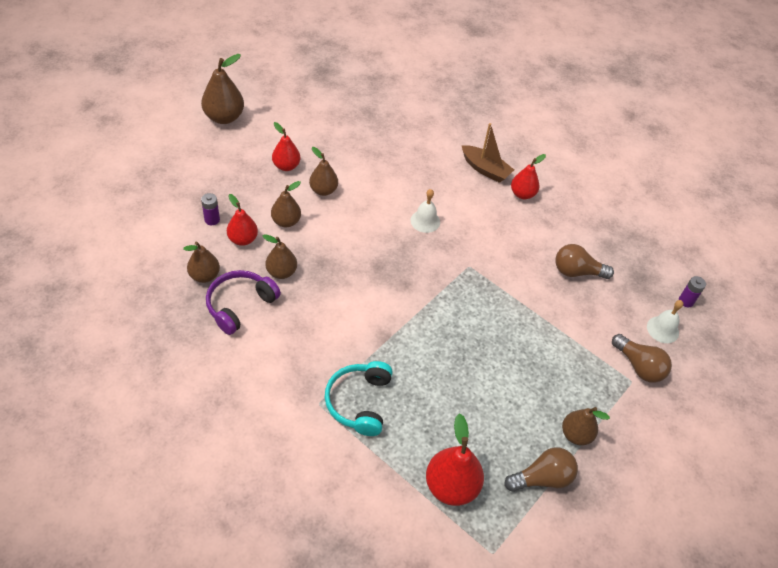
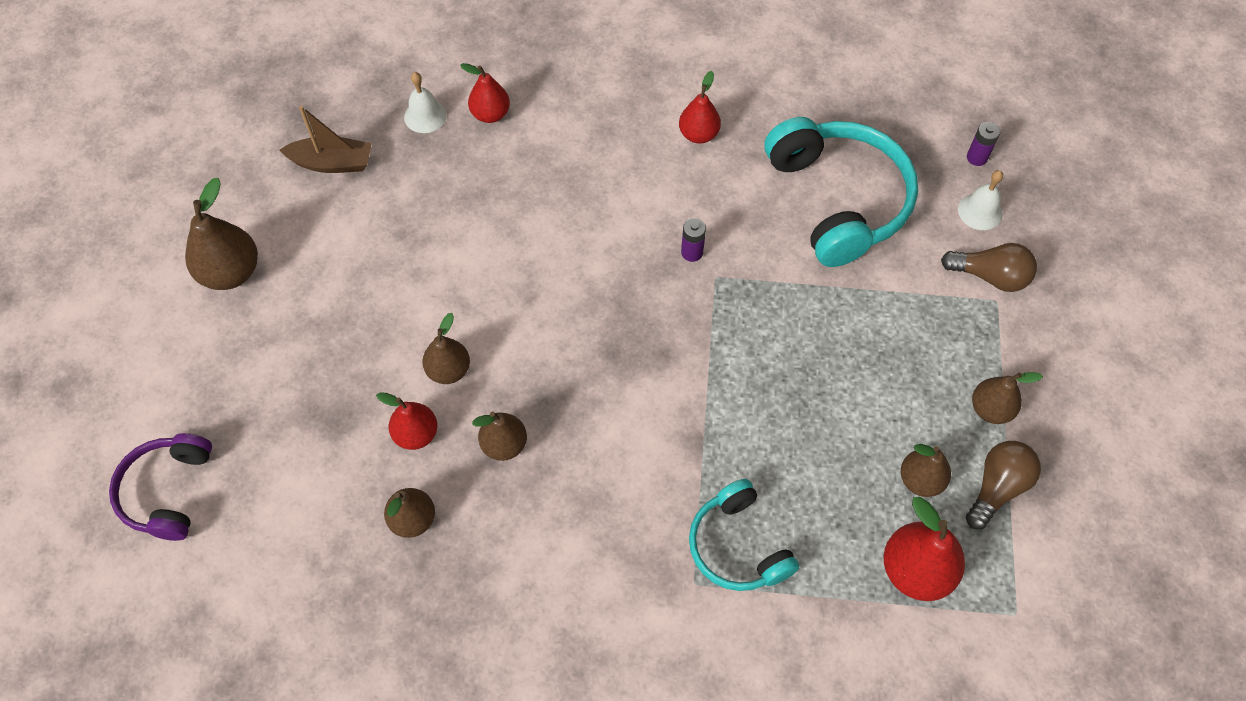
camera: 30 degrees left, 10 degrees up
(212, 220) = (351, 435): purple battery -> purple battery (692, 252)
(240, 305) = (493, 527): purple headphones -> purple headphones (168, 491)
(286, 166) = (379, 290): red pear -> red pear (490, 114)
(323, 190) = (457, 293): brown pear -> brown pear (920, 480)
(425, 221) = (616, 251): white bell -> white bell (425, 116)
(485, 169) = (628, 128): brown boat -> brown boat (332, 163)
(576, 272) = (838, 200): brown light bulb -> turquoise headphones

